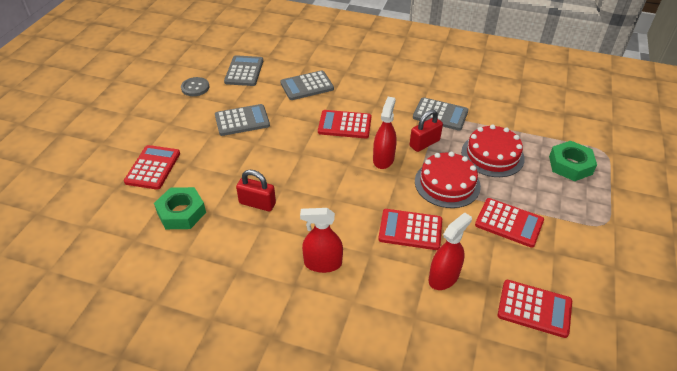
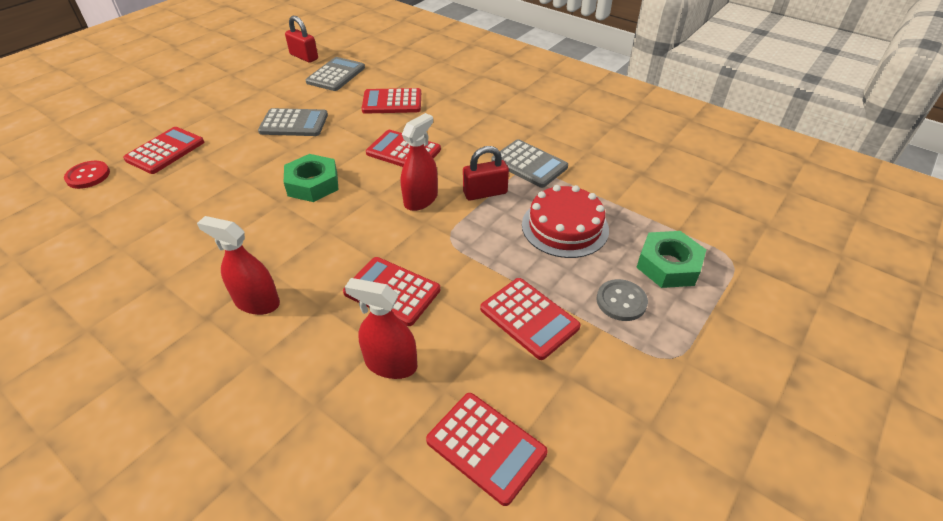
camera: 20 degrees right, 0 degrees up
(103, 204) = (88, 176): none -> red button
(181, 212) = (154, 204): green nut -> green nut (313, 184)
(195, 87) = (273, 81): grey button -> grey button (621, 301)
(257, 203) = (239, 214): red padlock -> red padlock (304, 57)
(307, 86) = (392, 102): grey calculator -> red calculator
(443, 277) = (391, 364): red spray bottle -> red spray bottle turned 135 degrees counterclockwise
(447, 183) = (480, 247): red cake -> none

